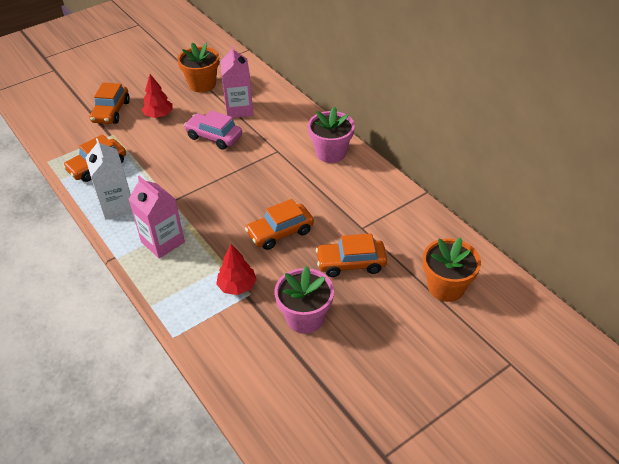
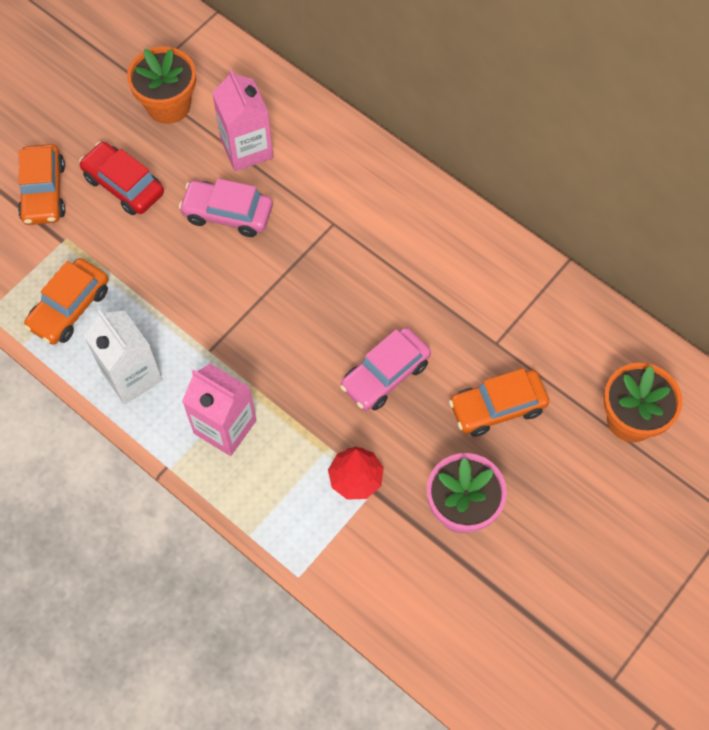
camera: 15 degrees left, 20 degrees up
(159, 115) = (124, 185): red tree -> red car
(280, 232) = (385, 375): orange car -> pink car
(331, 153) = (414, 212): pink flower pot -> none

